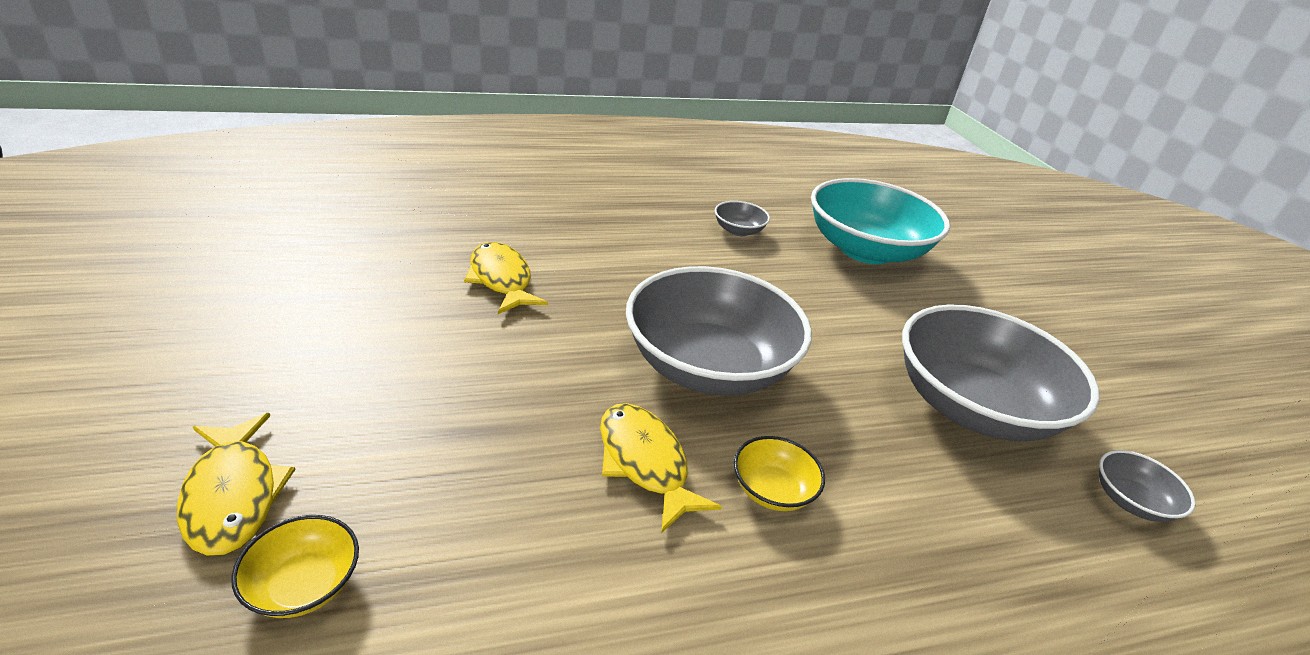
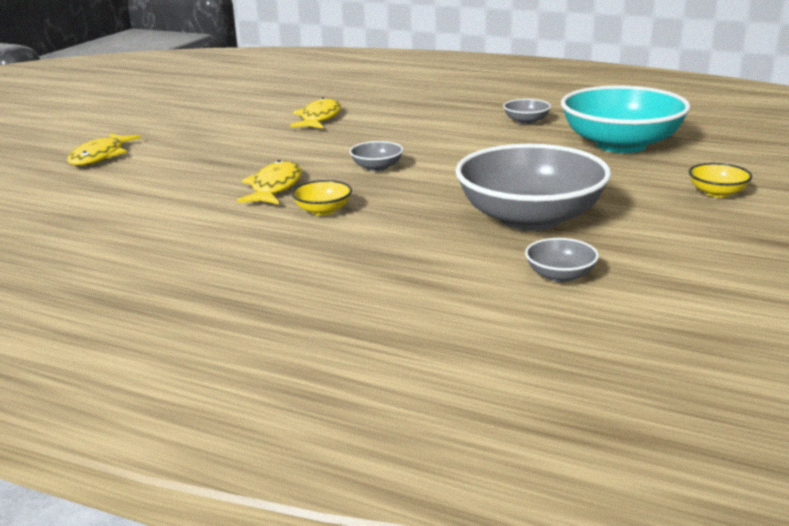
camera: 45 degrees right, 10 degrees down
(304, 584) = (90, 181): yellow bowl -> yellow bowl (717, 193)
(708, 366) = (377, 167): grey bowl -> grey bowl, size x0.42

